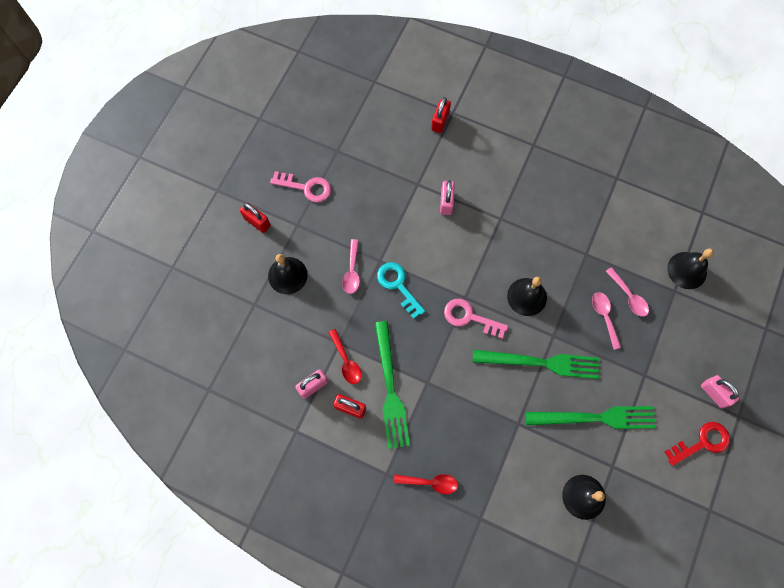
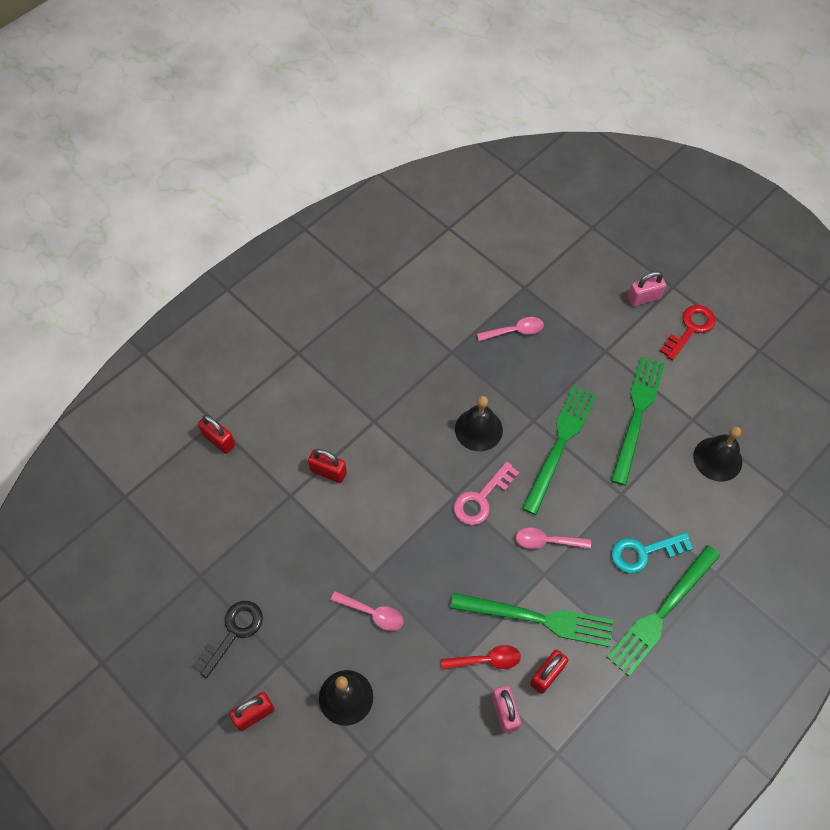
camera: 70 degrees left, 10 degrees down
(306, 187) = (233, 632): pink key -> black key
(398, 285) = (412, 565): turquoise key -> turquoise key (643, 552)
(430, 482) = (662, 612): red spoon -> green fork
(446, 202) = (328, 472): pink padlock -> red padlock
(604, 316) = (529, 362): pink spoon -> pink spoon (546, 541)
(687, 270) = (506, 267): black bell -> none
(702, 442) = (690, 329): red key -> red key turned 45 degrees clockwise

